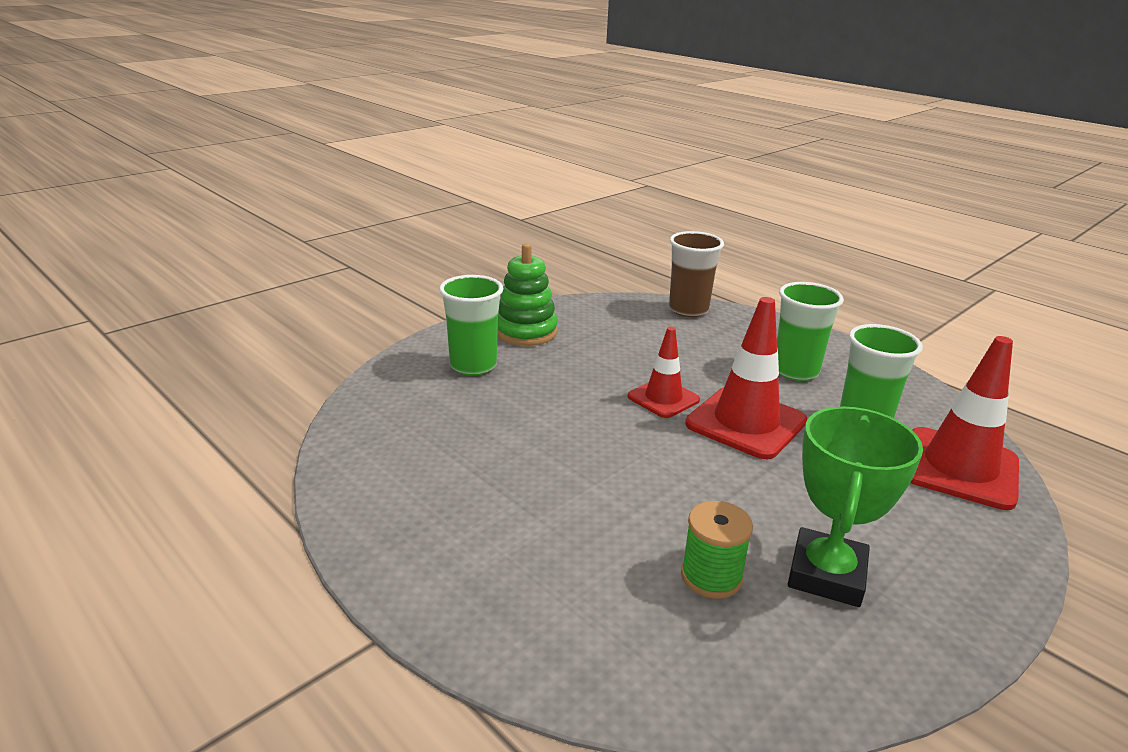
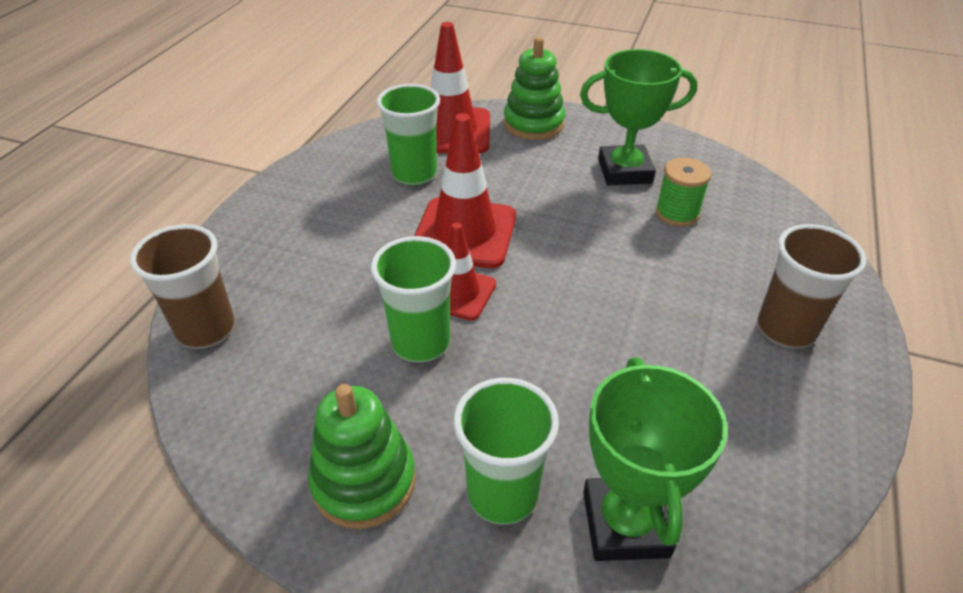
camera: 115 degrees left, 15 degrees up
(410, 395) = (625, 524): none -> green trophy
(477, 555) = (785, 329): none -> brown cup
(795, 371) = (339, 220): green cup -> green cup (420, 343)
(977, 540) = (533, 124): none -> green stacking toy

